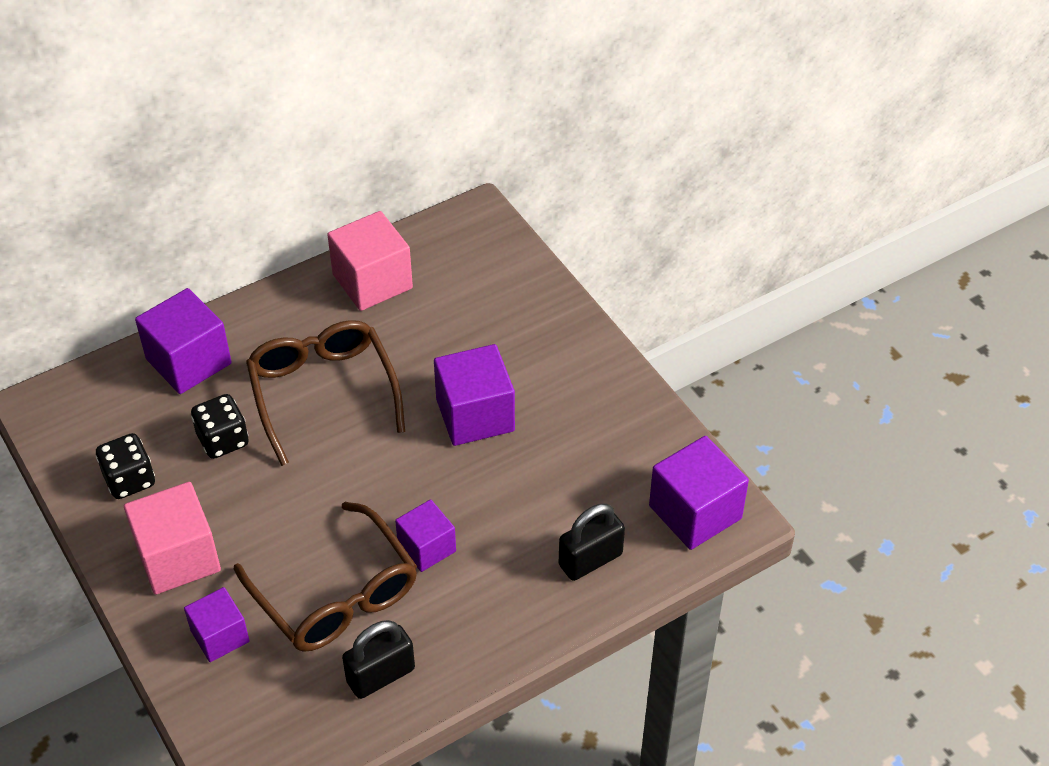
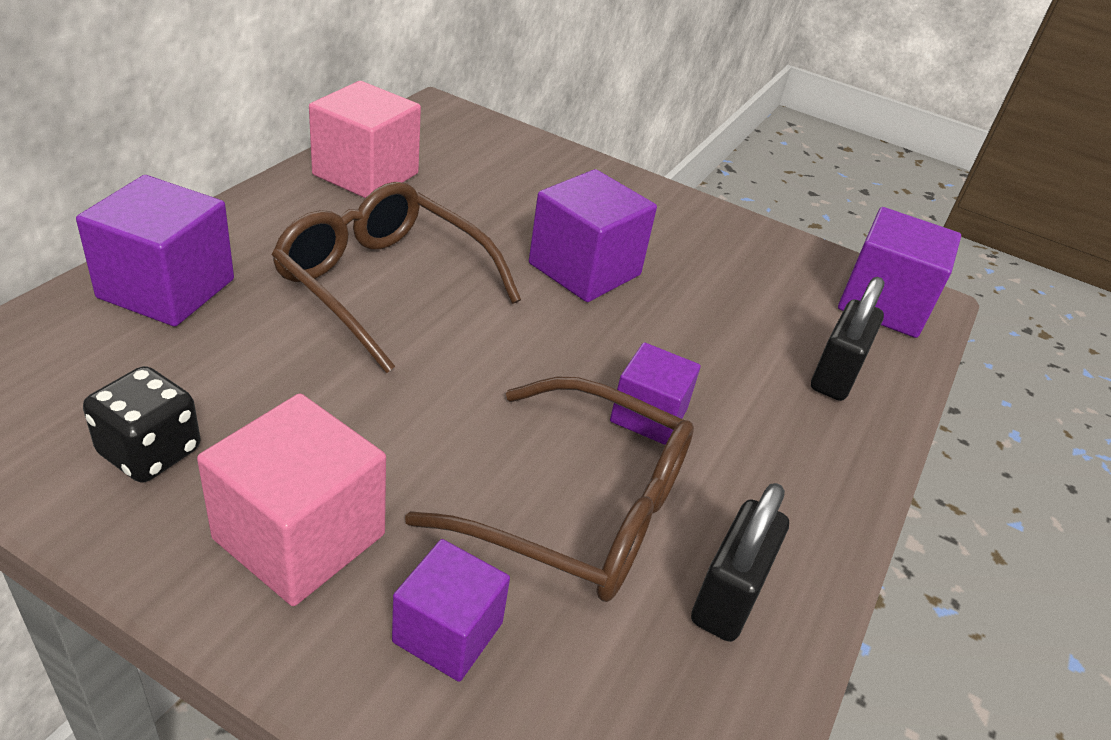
camera: 35 degrees left, 10 degrees down
(223, 440) = (276, 365): black dice -> none

